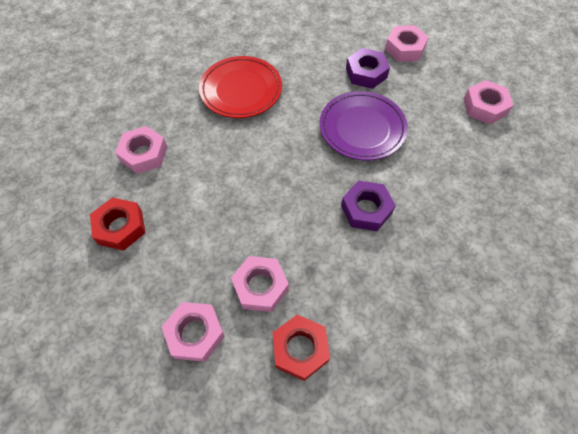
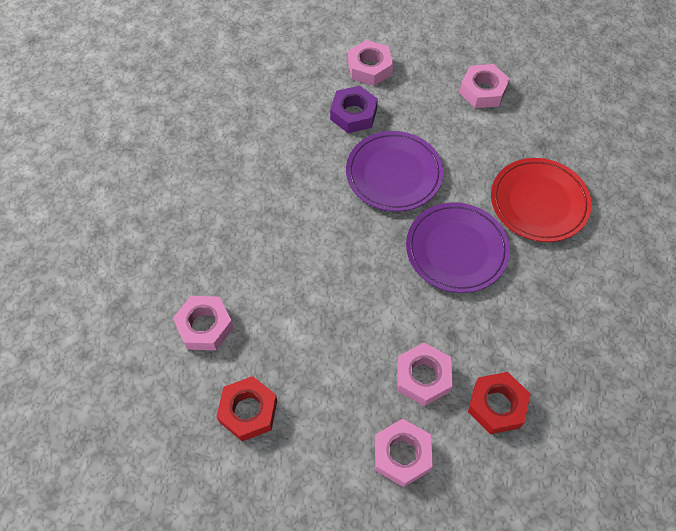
camera: 35 degrees left, 0 degrees up
(241, 90) = (246, 201): red plate -> red plate (539, 203)
(366, 209) = (456, 250): purple nut -> purple plate

